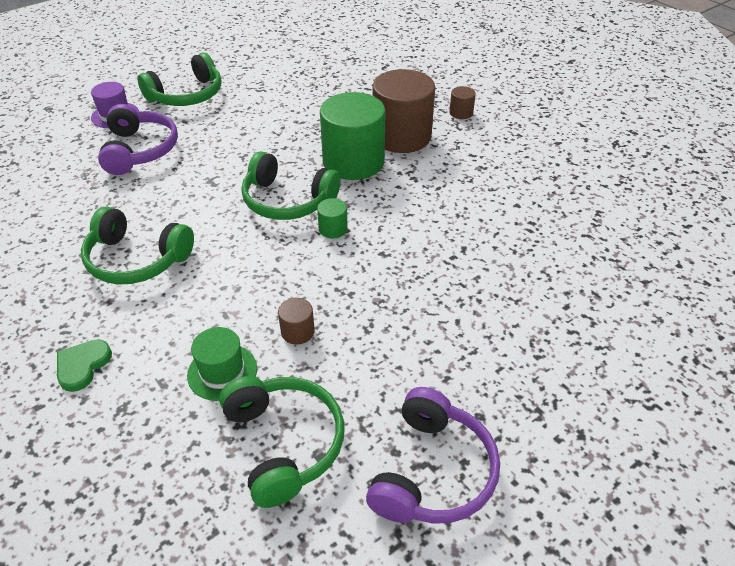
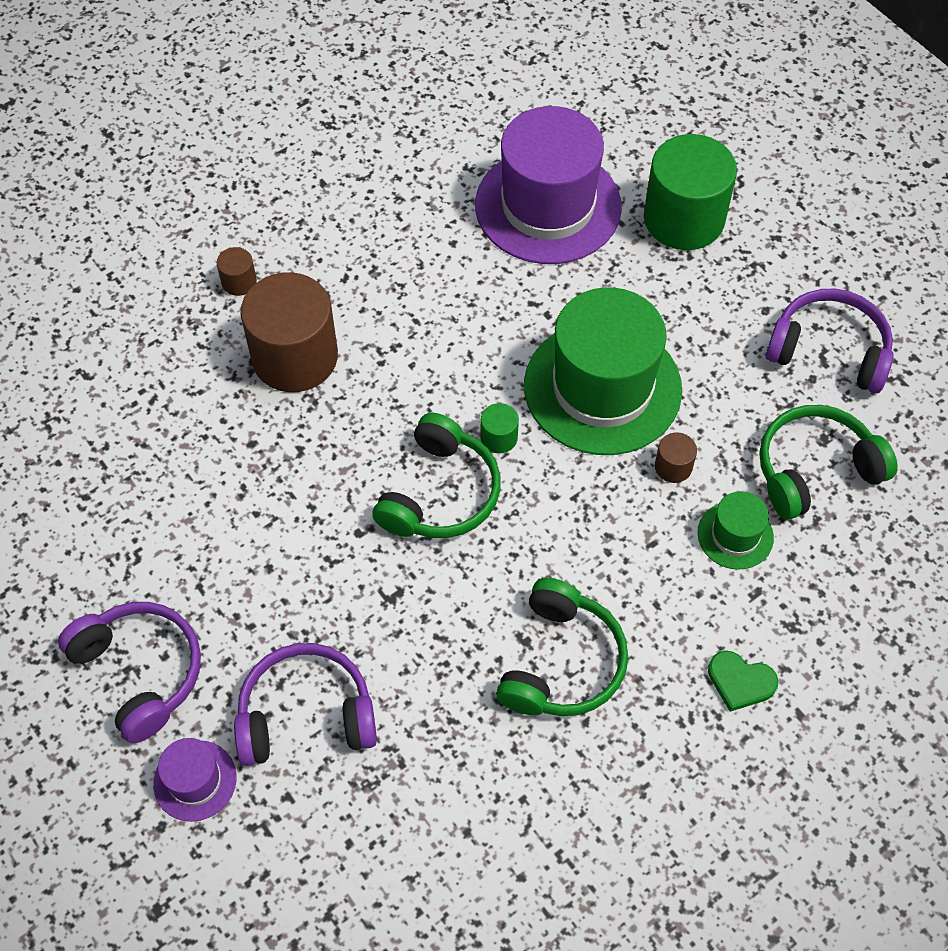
camera: 90 degrees left, 15 degrees up
(187, 95) = (140, 672): green headphones -> purple headphones
(353, 162) = (354, 416): green cylinder -> green cylinder (683, 219)
(380, 288) = (602, 387): none -> green hat
(571, 258) = (548, 206): none -> purple hat

